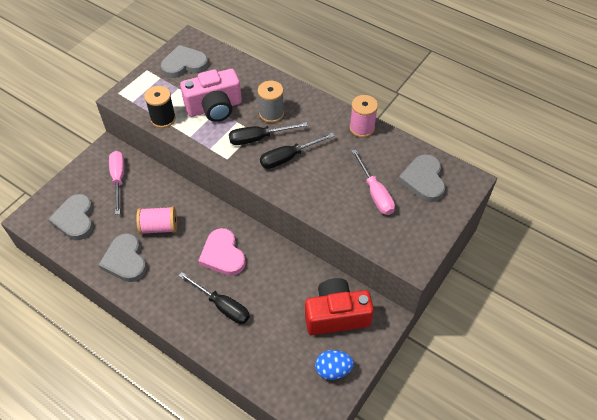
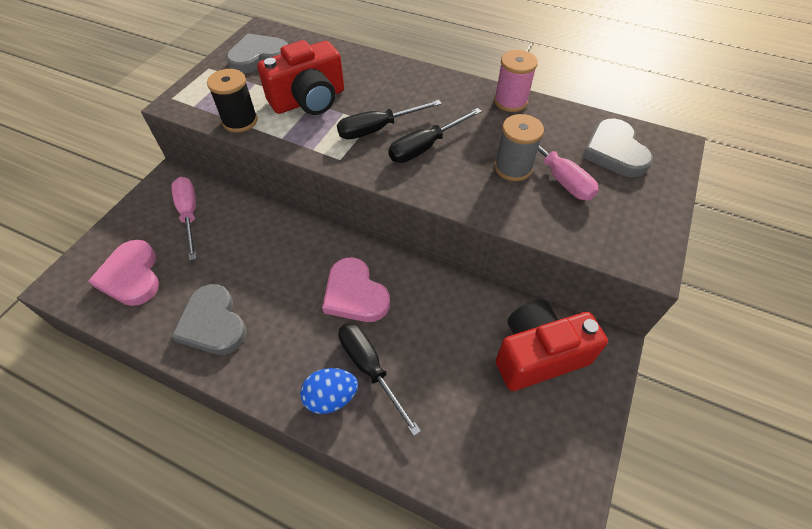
camera: 10 degrees left, 0 degrees up
(75, 219) = (131, 276): grey heart -> pink heart
(159, 227) = (256, 269): pink spool -> none
(214, 107) = (309, 100): pink camera -> red camera
(222, 306) = (370, 368): black screwdriver -> black screwdriver turned 150 degrees counterclockwise
(271, 114) = (387, 99): grey spool -> grey spool (513, 168)
(333, 370) = (560, 440): blue egg -> blue egg (331, 397)

